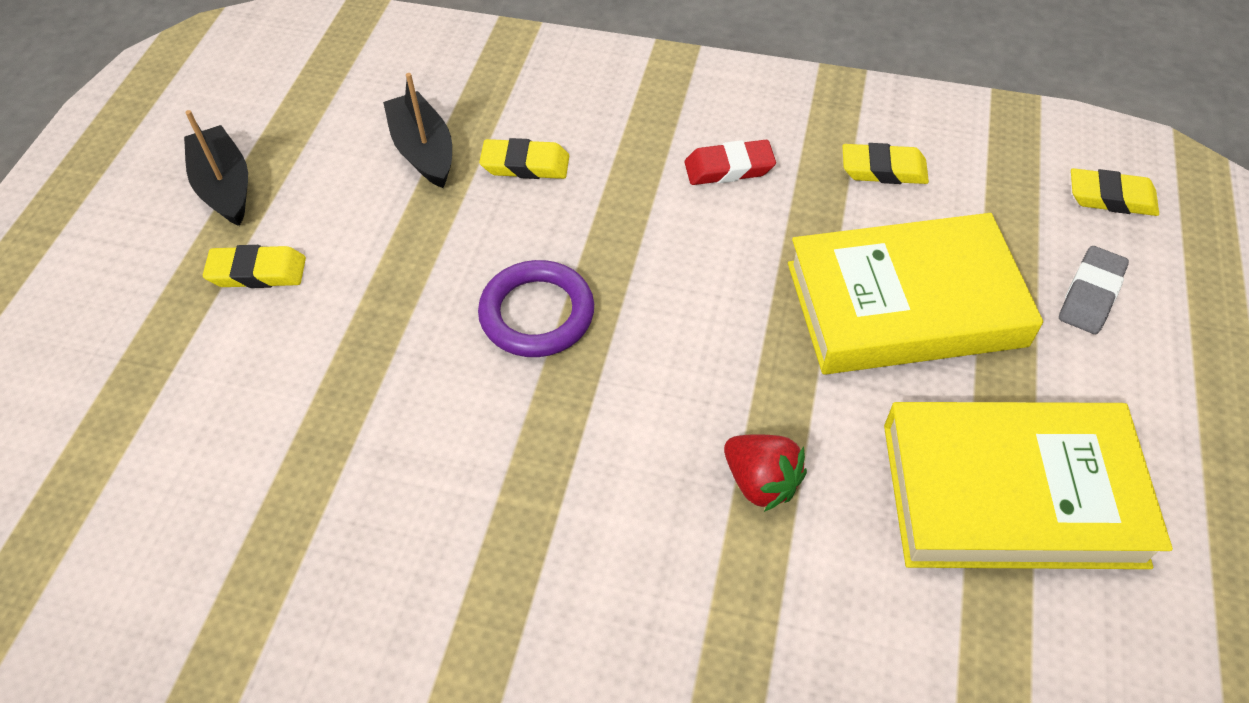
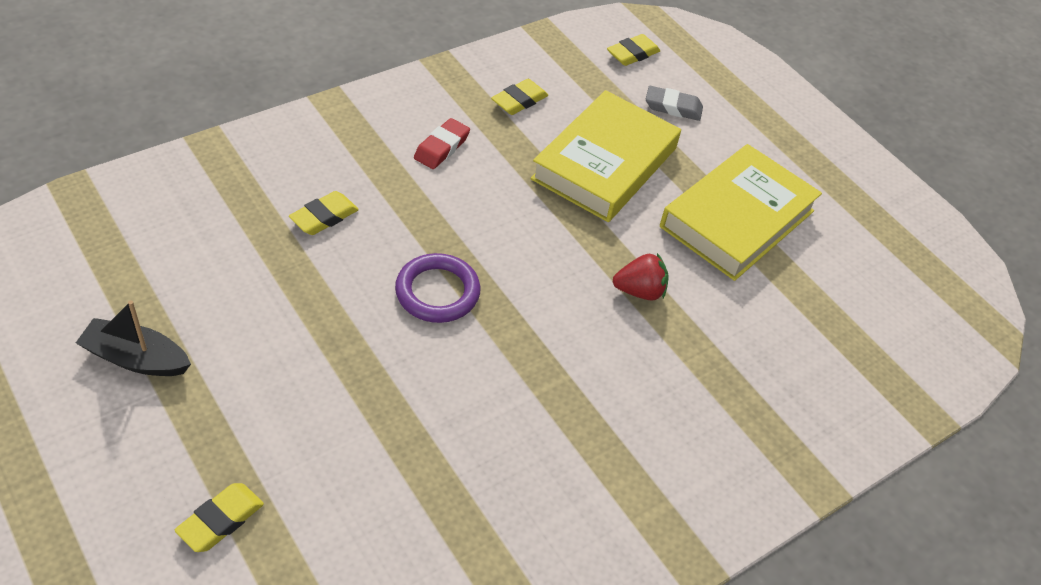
camera: 55 degrees left, 5 degrees down
(257, 272) = (237, 390): yellow eraser -> yellow eraser (221, 520)
(423, 151) = (247, 249): black boat -> none
(1090, 295) = (673, 107): grey eraser -> grey eraser turned 60 degrees counterclockwise

